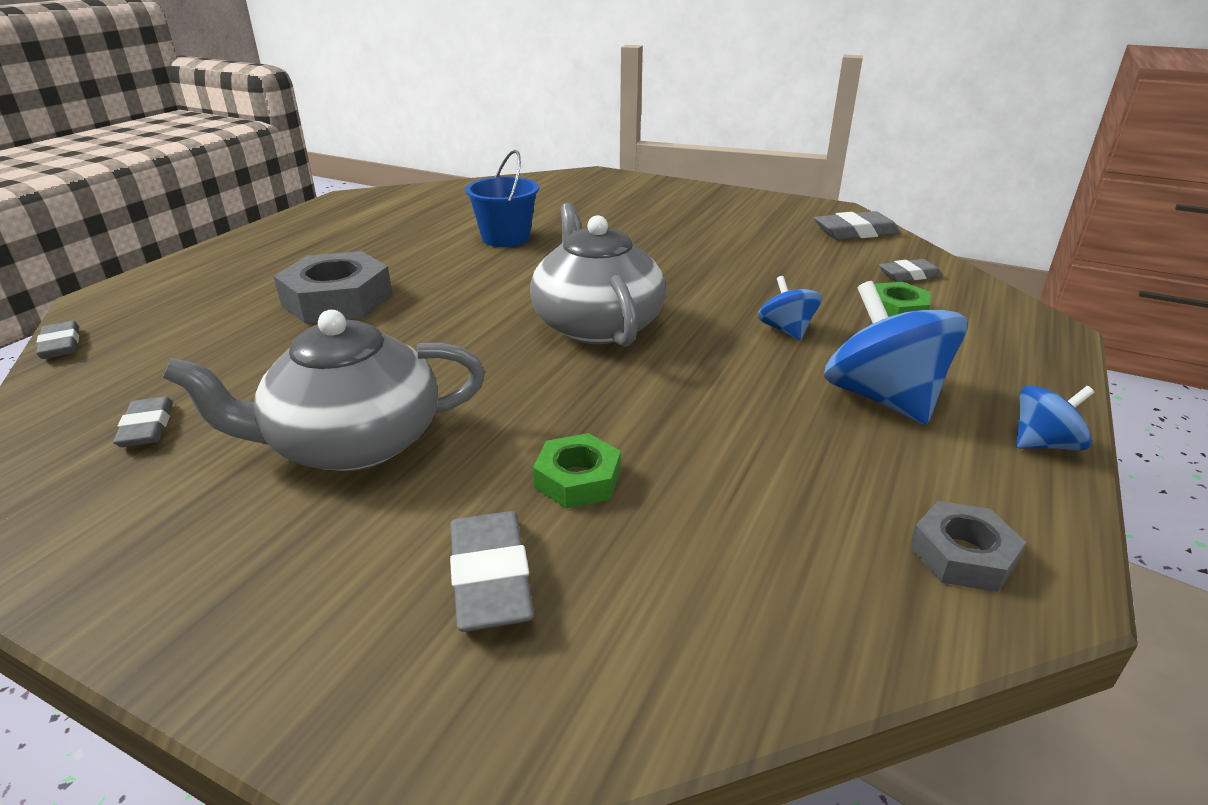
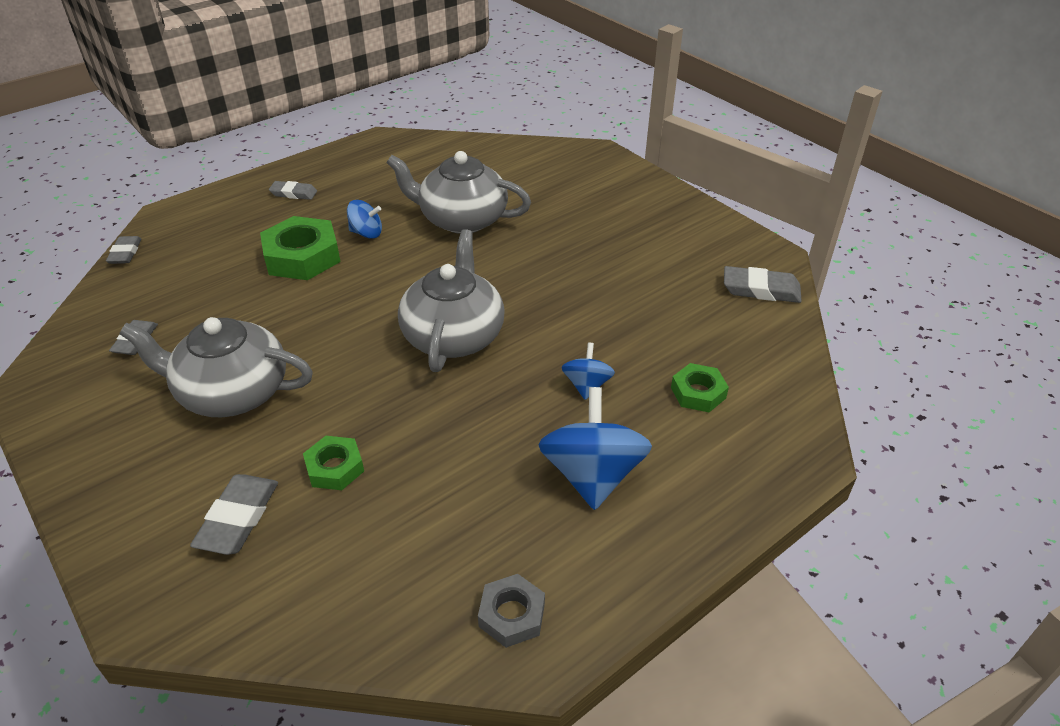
camera: 25 degrees right, 10 degrees up
(337, 299) = (302, 256): grey nut -> green nut
(506, 238) = (462, 219): blue bucket -> grey teapot
(909, 275) = (753, 356): grey eraser -> grey eraser (293, 193)
(1043, 444) = (667, 557): blue spinning top -> blue spinning top (366, 233)

